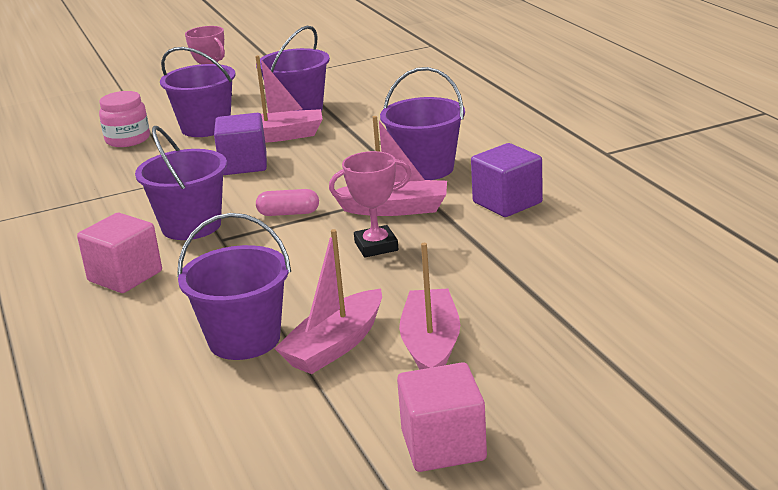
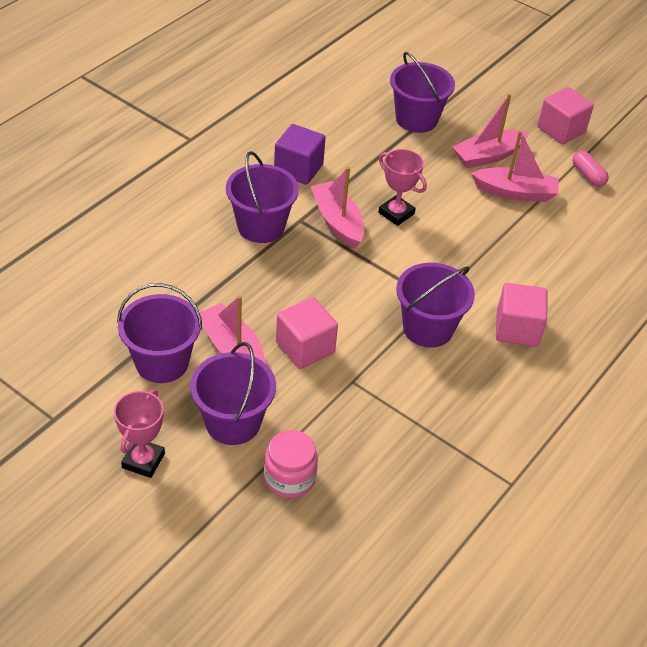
camera: 125 degrees left, 20 degrees up
(244, 164) = (305, 347): purple cube -> pink cube
(244, 339) = (538, 232): purple bucket -> purple bucket (416, 119)
(288, 213) = (376, 278): pink capsule -> pink capsule (588, 175)

